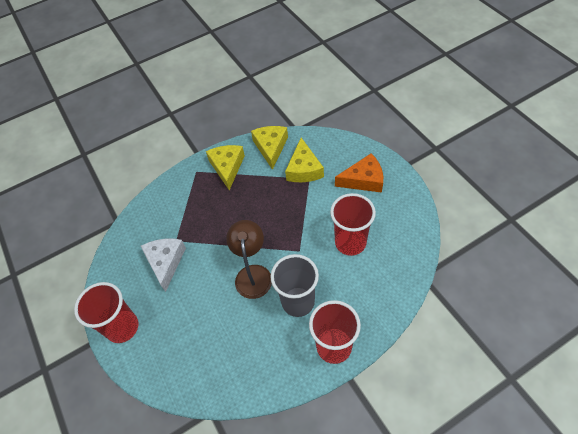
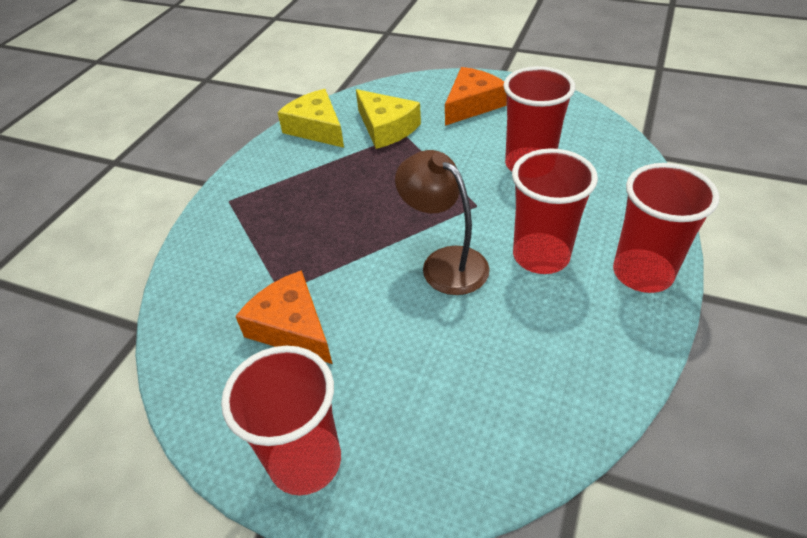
camera: 40 degrees left, 10 degrees down
(165, 262) = (292, 327): white cheese -> orange cheese
(227, 167) = (274, 174): yellow cheese -> none
(298, 302) = (541, 256): grey cup -> red cup

